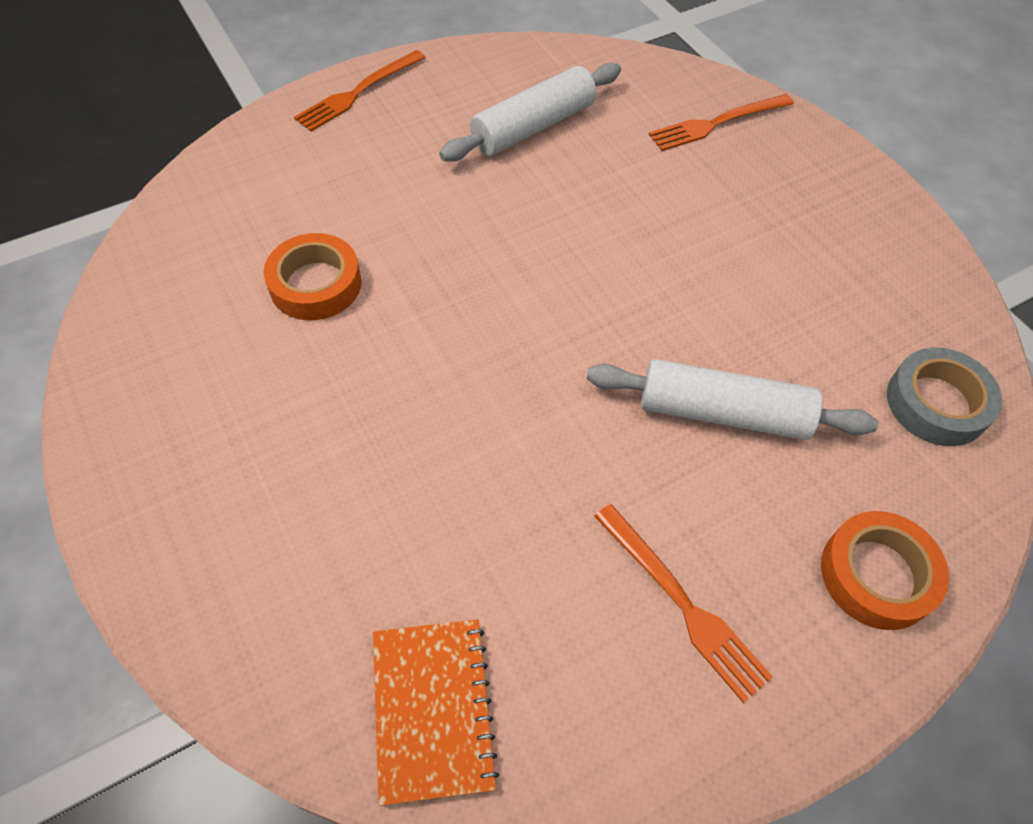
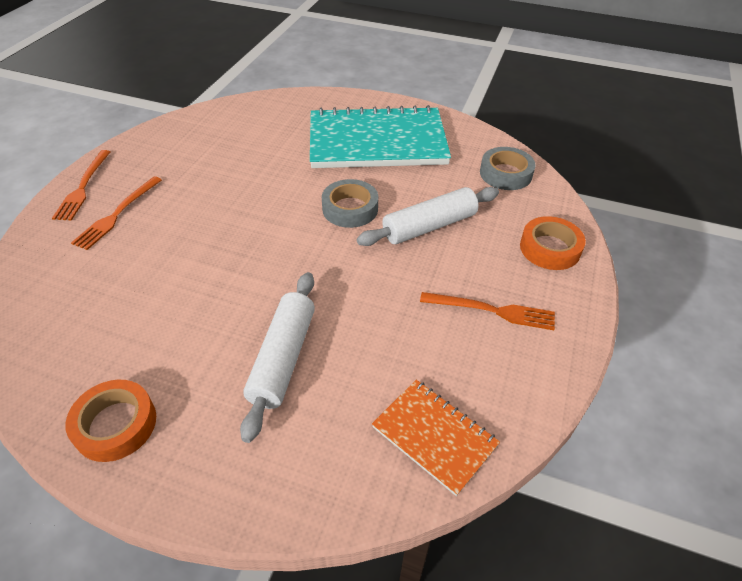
camera: 40 degrees left, 10 degrees down
(315, 284) = (158, 292): orange tape -> orange tape (115, 424)
(533, 127) = (210, 156): white rolling pin -> white rolling pin (283, 358)
(638, 314) = (350, 209): none -> grey tape
(717, 123) = (303, 113): orange fork -> orange fork (117, 214)
(780, 229) = (377, 142): none -> turquoise notebook

